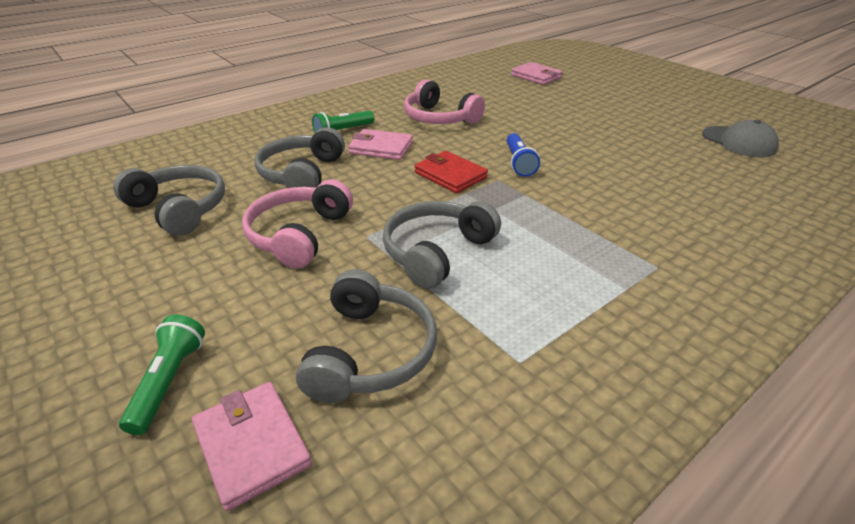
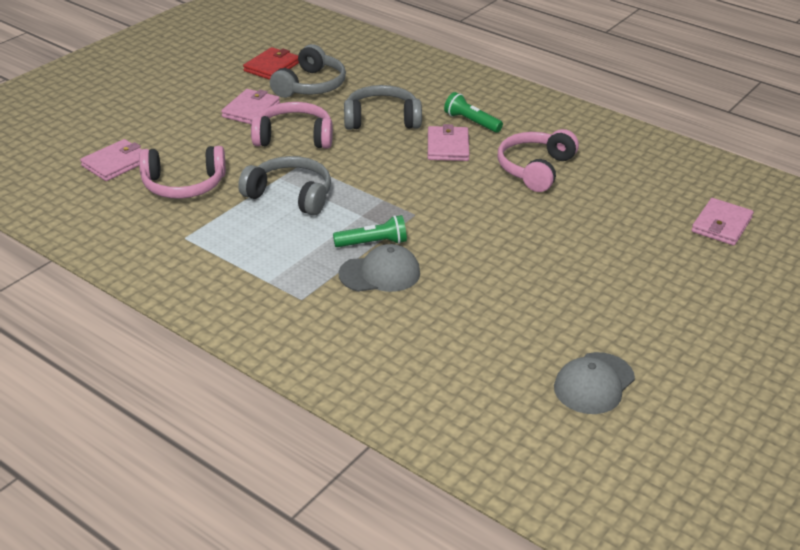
camera: 75 degrees right, 0 degrees up
(169, 381) = (152, 130): green flashlight -> green flashlight (373, 243)
(198, 263) = (251, 110): none -> pink wallet
(370, 352) = (183, 185): grey headphones -> pink headphones
(450, 175) = (411, 189): red wallet -> red wallet (272, 67)
(519, 163) = (454, 224): blue flashlight -> none
(603, 211) = (380, 273): none -> grey cap

